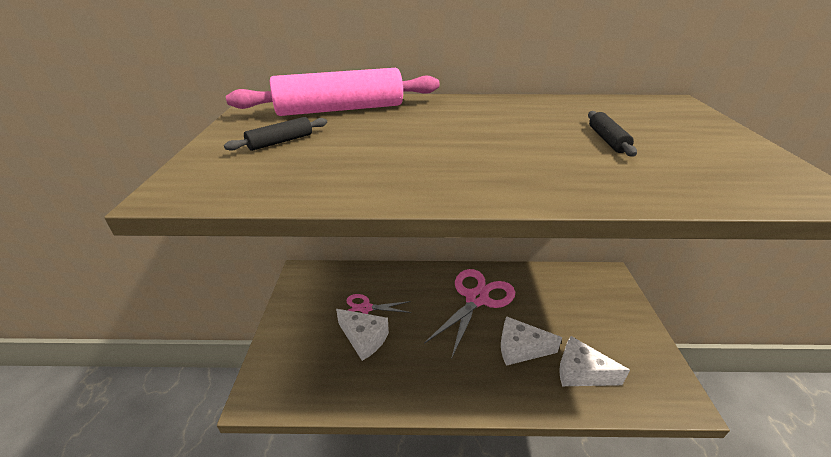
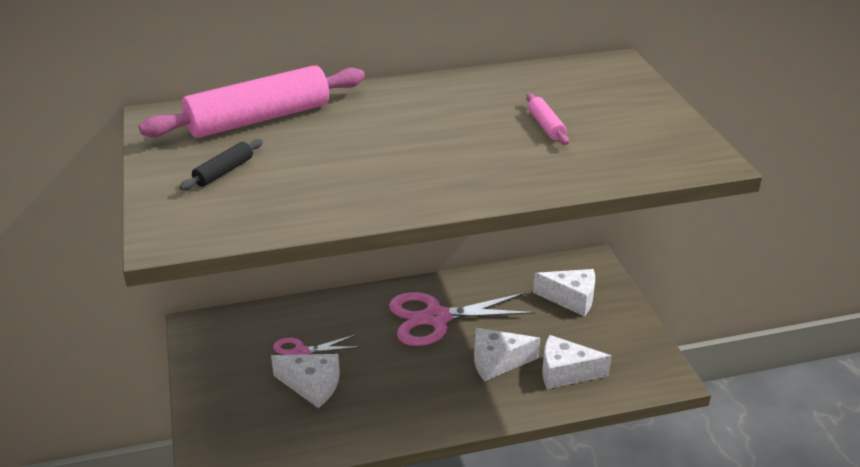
camera: 15 degrees left, 0 degrees up
(476, 299) = (436, 318): pink scissors -> pink scissors turned 120 degrees counterclockwise
(590, 303) = (571, 299): none -> white cheese
(607, 140) = (546, 126): black rolling pin -> pink rolling pin

